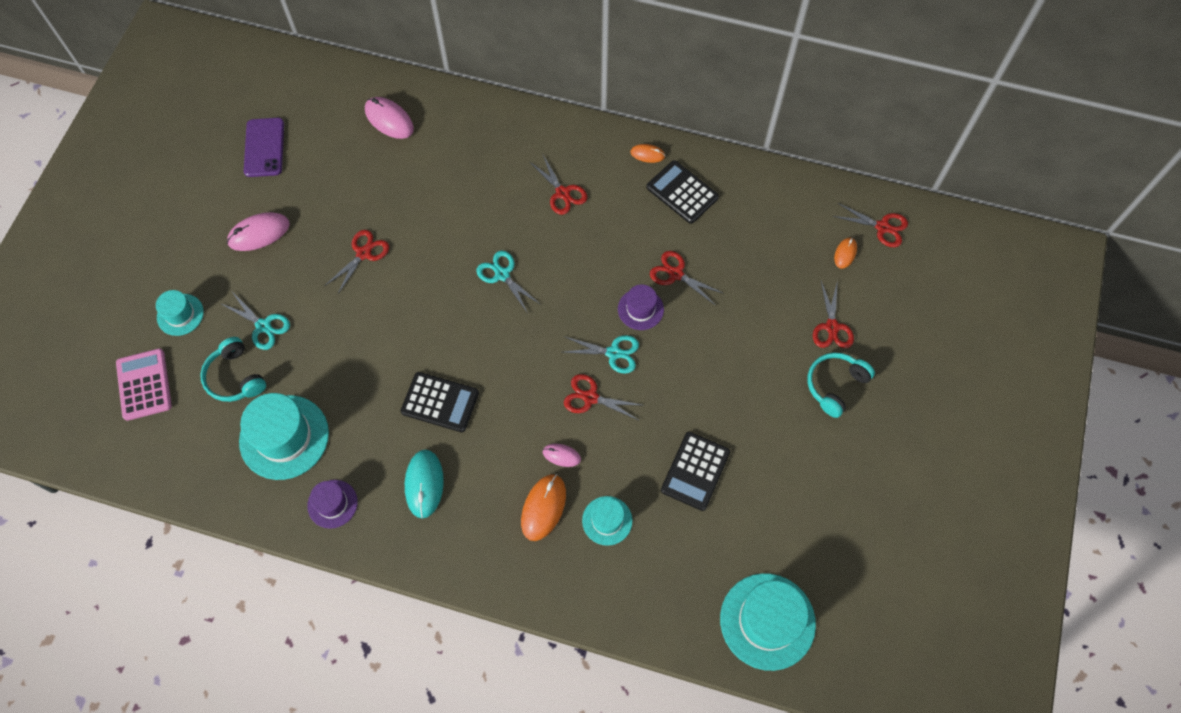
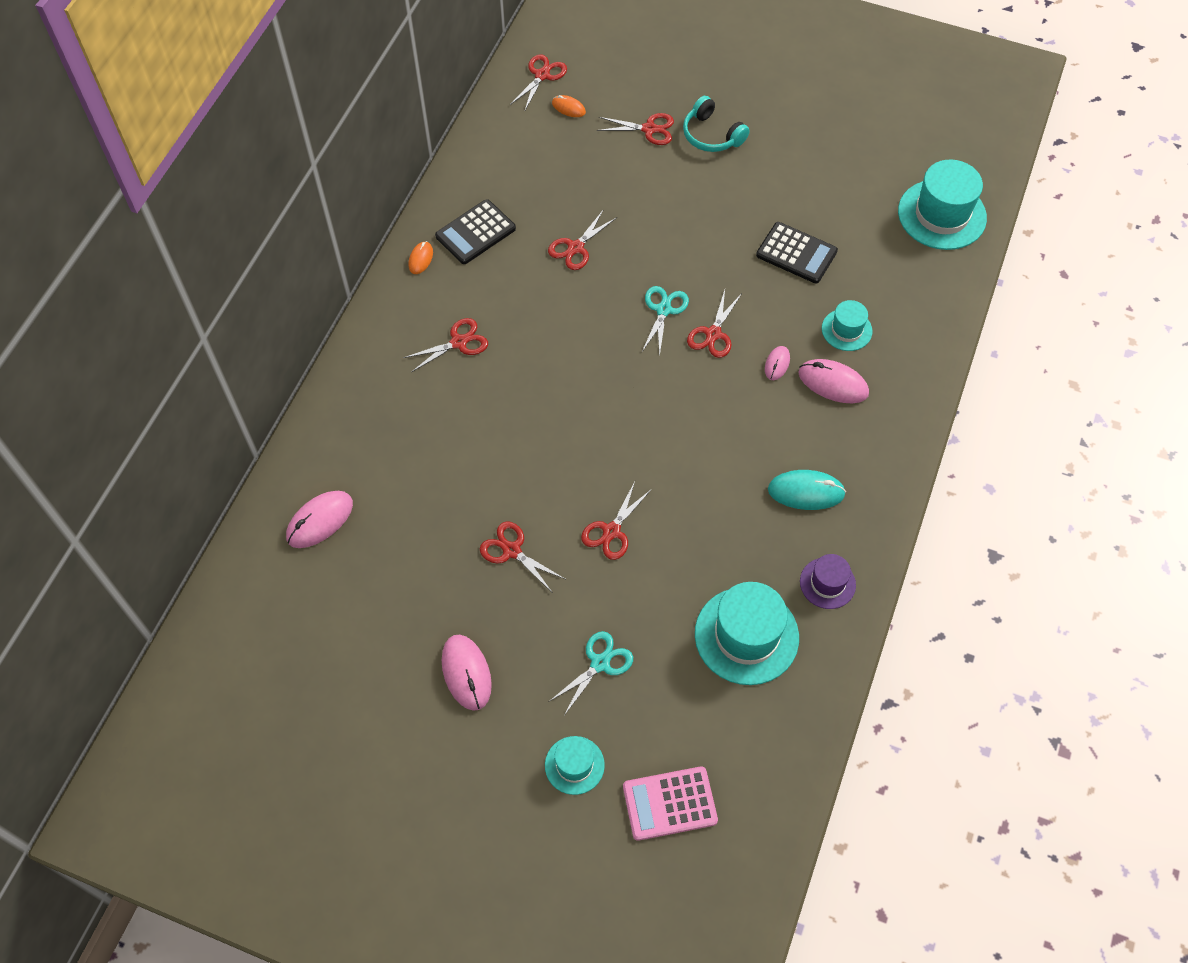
camera: 85 degrees left, 5 degrees down
(235, 377) = (666, 693): turquoise headphones -> none
(264, 147) = (334, 671): purple phone -> none
(382, 326) = (611, 532): none -> red scissors
(440, 402) = (711, 474): black calculator -> none
(502, 274) = (557, 407): turquoise scissors -> none
(543, 507) = (833, 383): orange mouse -> pink mouse
(640, 309) = (614, 282): purple hat -> none

